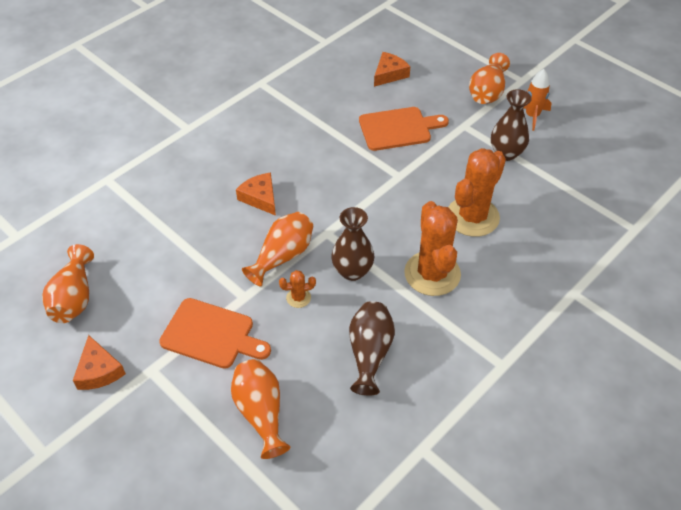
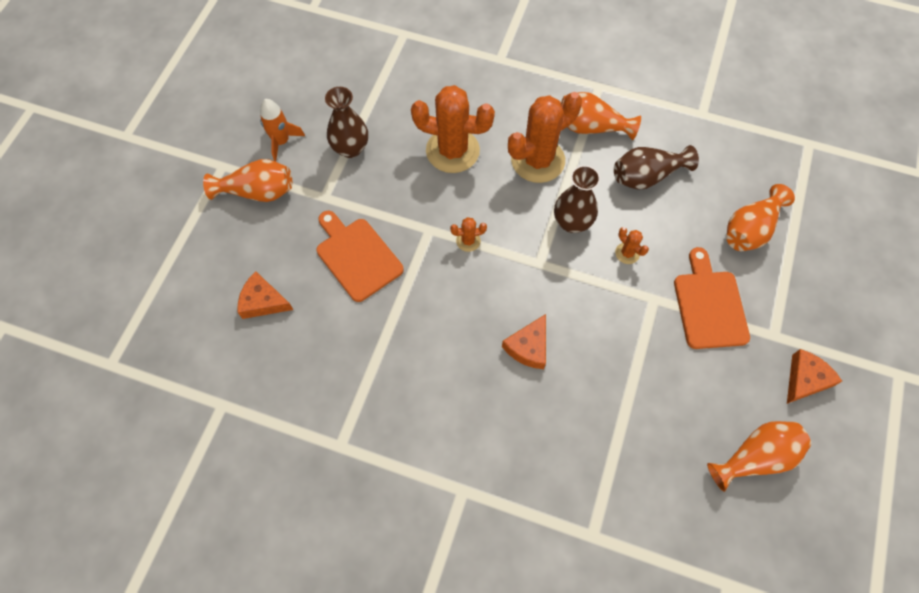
camera: 115 degrees left, 15 degrees up
(282, 256) = (590, 288): orange vase -> orange vase (591, 127)
(374, 195) = (468, 241): none -> orange cactus

